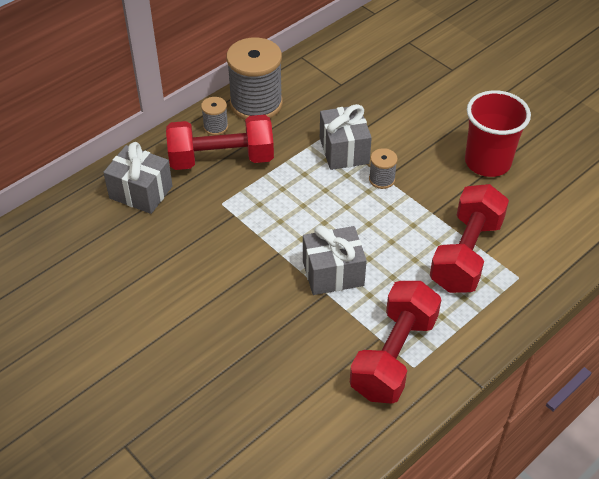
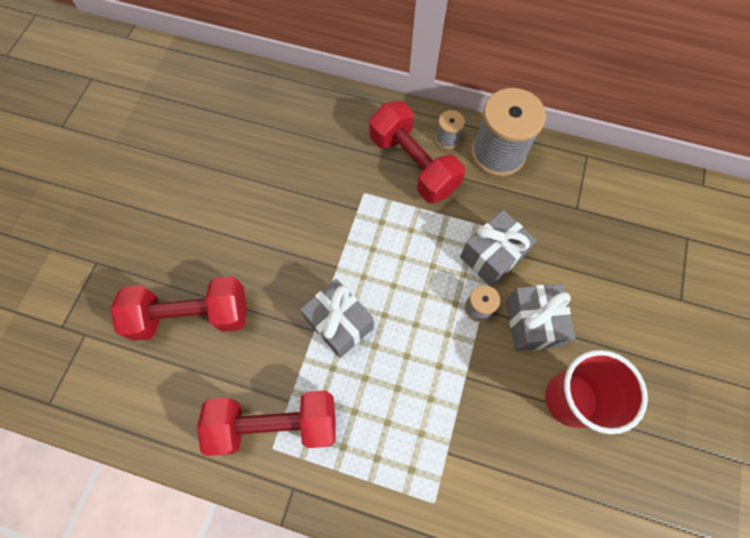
camera: 60 degrees right, 20 degrees up
(141, 192) = (338, 129): grey gift -> grey gift (532, 323)
(466, 254) = (432, 435): red dumbbell -> red dumbbell (191, 315)

